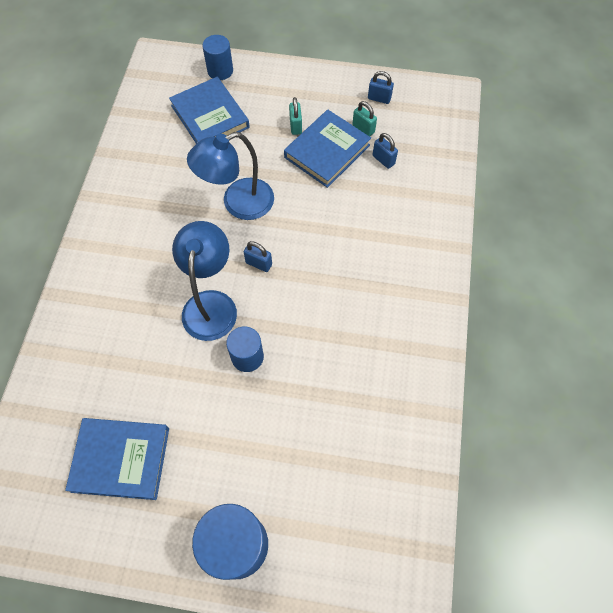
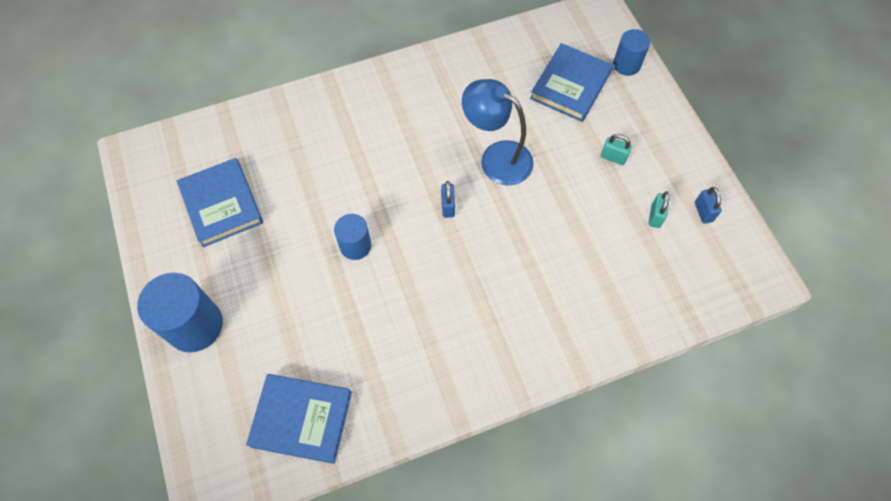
camera: 60 degrees right, 0 degrees up
(211, 304) = (387, 191): blue lamp -> none
(295, 126) = (613, 157): turquoise padlock -> turquoise padlock turned 60 degrees clockwise
(327, 151) = (605, 198): blue book -> blue book (301, 419)
(383, 160) = (632, 252): blue padlock -> none

